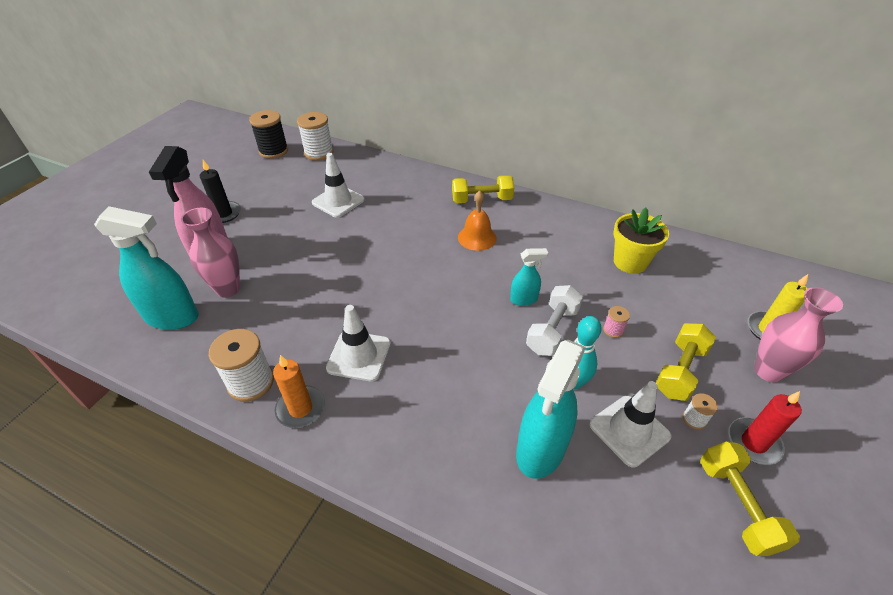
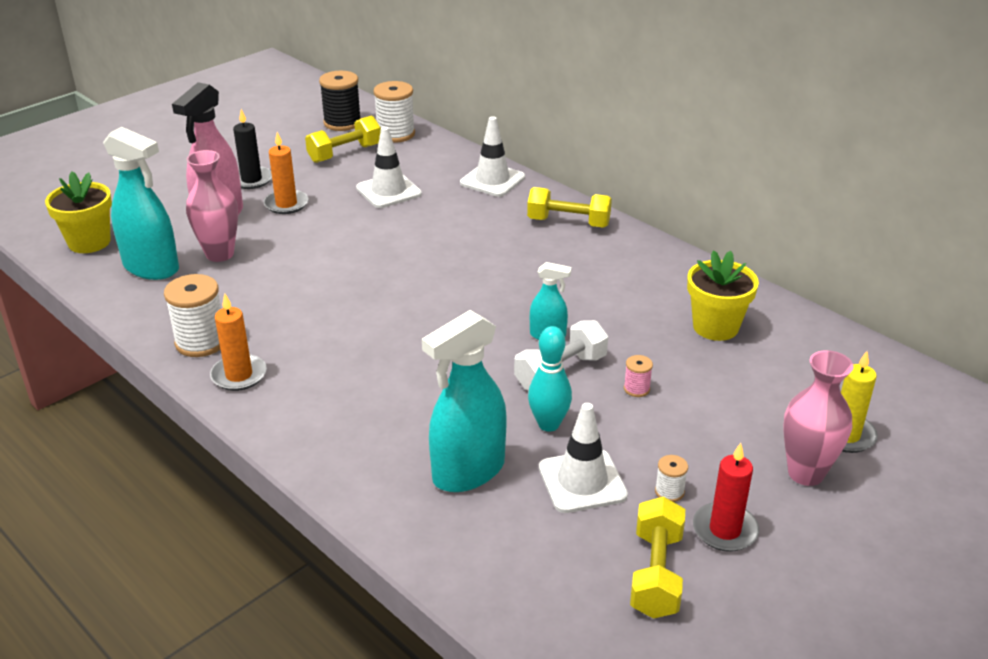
camera: 20 degrees right, 10 degrees down
(103, 305) = (89, 242): none -> yellow flower pot
(263, 230) = (286, 204): none -> orange candle
(359, 356) = (324, 345): white traffic cone -> white traffic cone (492, 180)
(477, 237) = (534, 261): orange bell -> none
(679, 371) = (689, 446): yellow dumbbell -> yellow dumbbell (345, 153)

